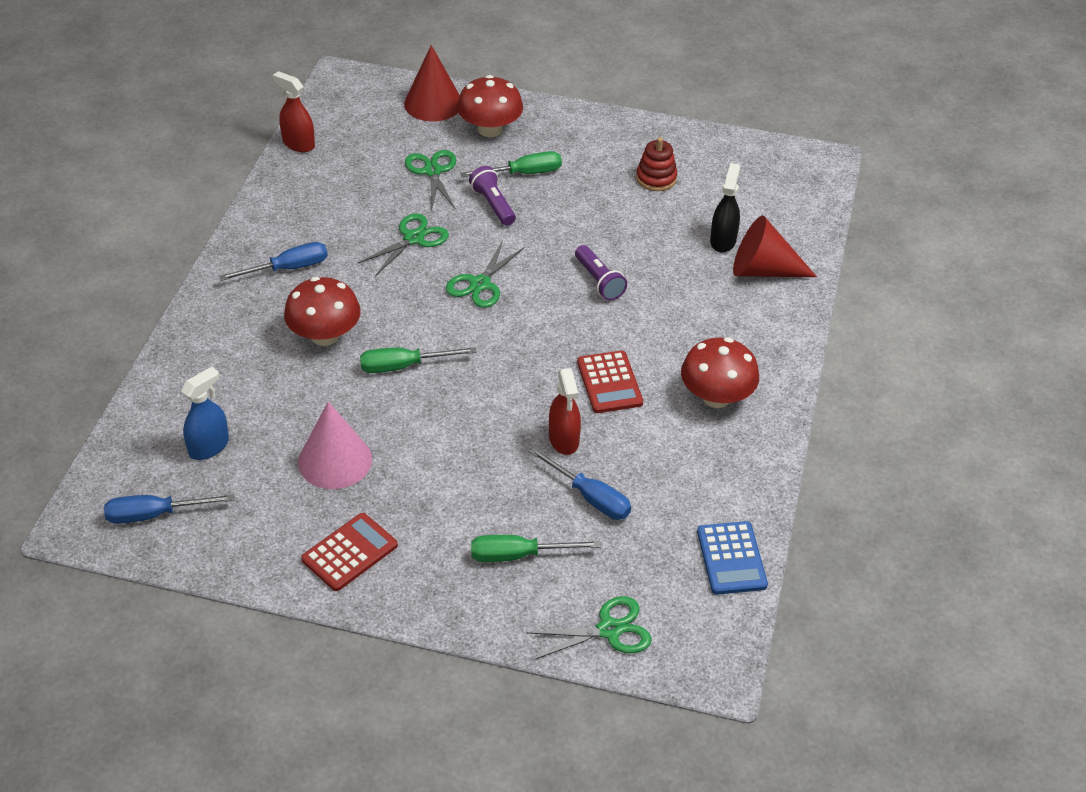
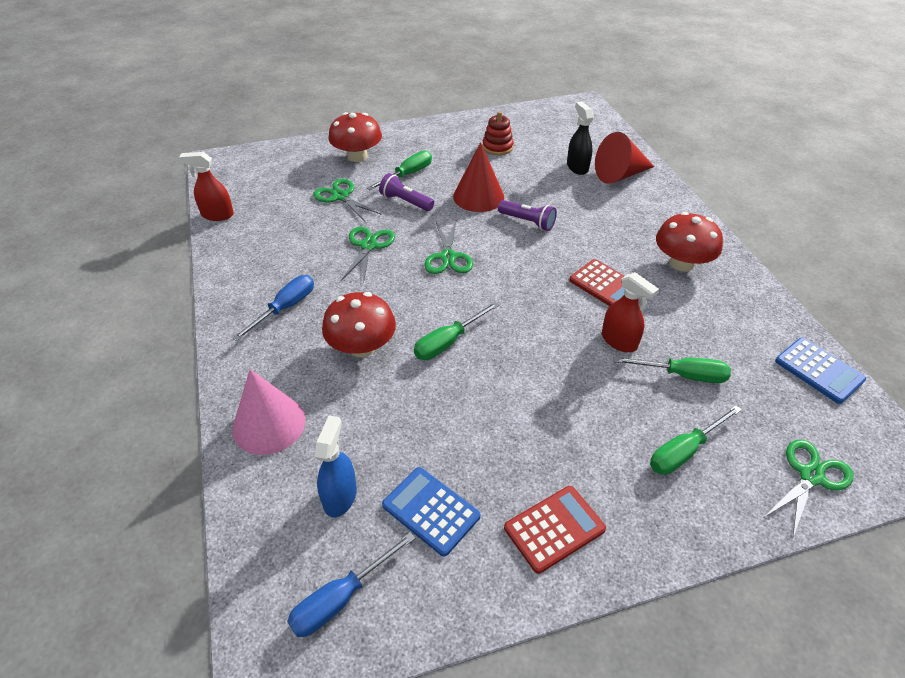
camera: 30 degrees left, 0 degrees up
(267, 491) = (431, 511): none -> blue calculator
(335, 460) = (464, 449): pink cone -> pink cone (269, 424)
(349, 552) = (554, 528): red calculator -> red calculator turned 45 degrees clockwise
(433, 103) = (301, 154): red cone -> red cone (478, 196)
(590, 497) = (682, 375): blue screwdriver -> green screwdriver

